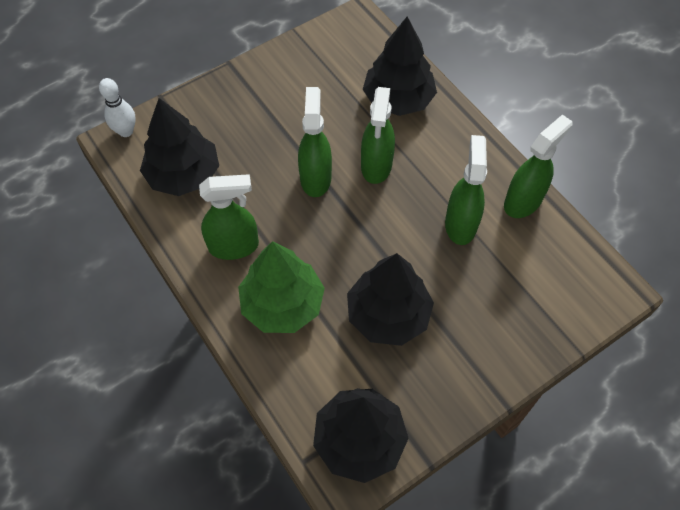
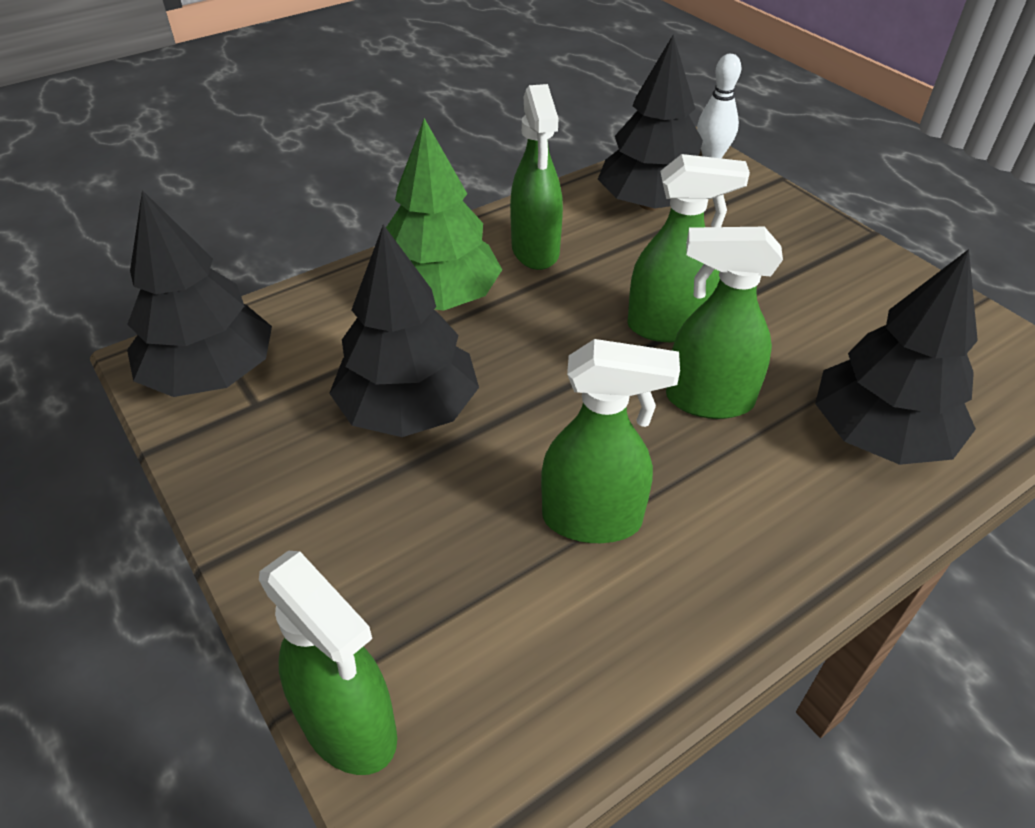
camera: 90 degrees right, 15 degrees down
(523, 201) = (663, 640): green spray bottle -> green spray bottle (350, 726)

